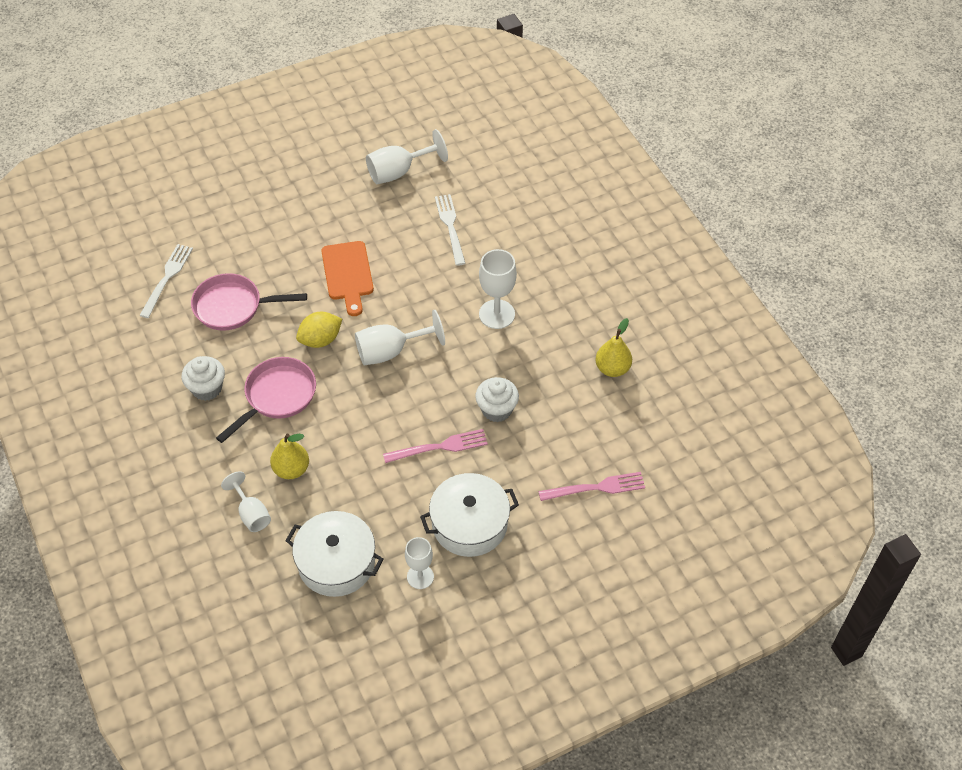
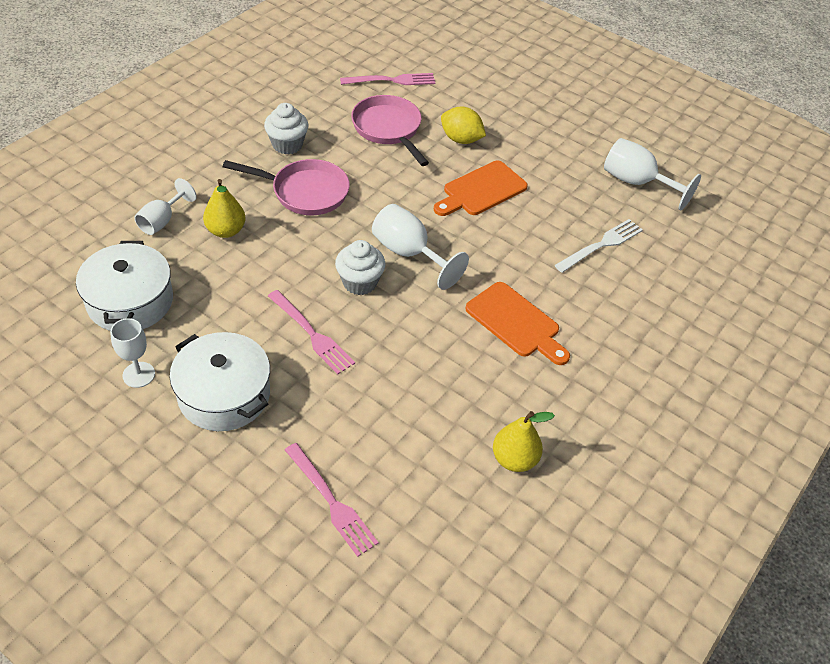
camera: 60 degrees right, 5 degrees down
(167, 278) = (392, 80): white fork -> pink fork
(320, 340) = (390, 198): yellow lemon -> yellow lemon (461, 139)
(496, 409) = (388, 366): white cupcake -> white cupcake (360, 282)
(497, 314) = (516, 322): white goblet -> orange cutting board

